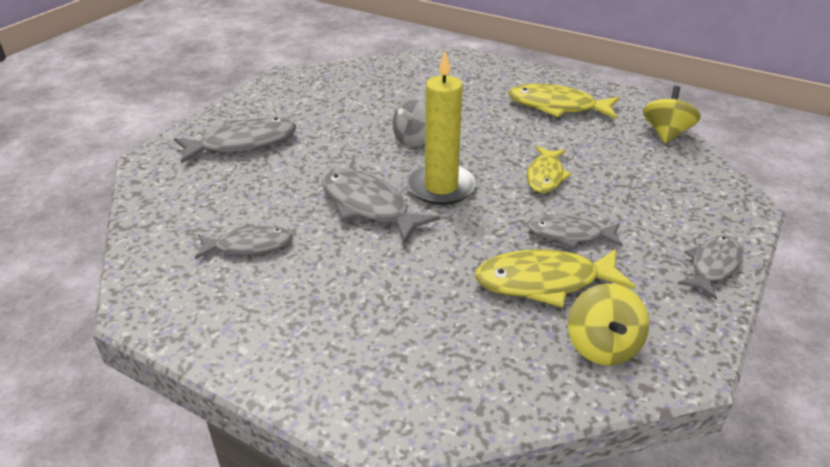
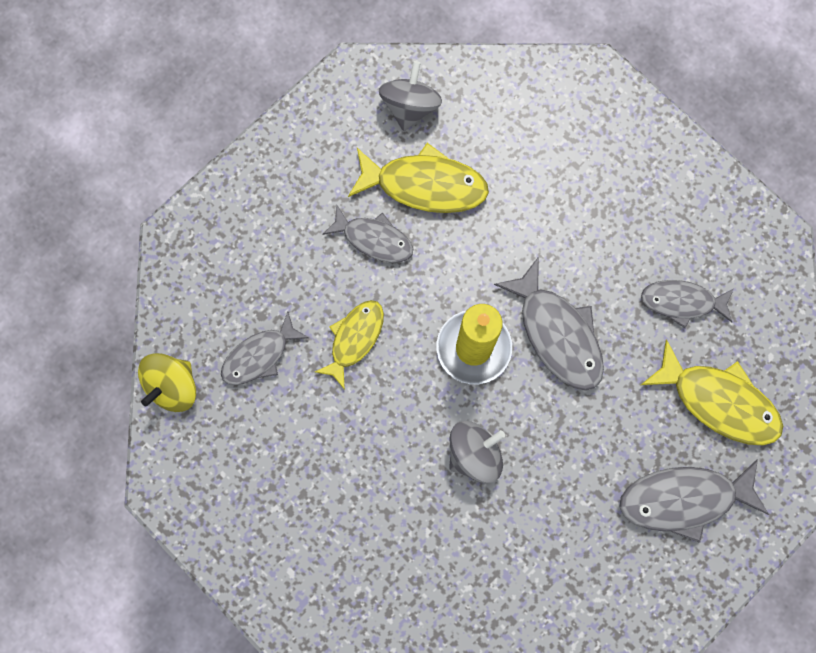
camera: 165 degrees left, 40 degrees up
(557, 106) = (272, 486): yellow fish -> yellow fish (719, 401)
(602, 346) = (410, 106): yellow spinning top -> grey spinning top
(713, 266) = (267, 165): grey fish -> grey fish (259, 356)

